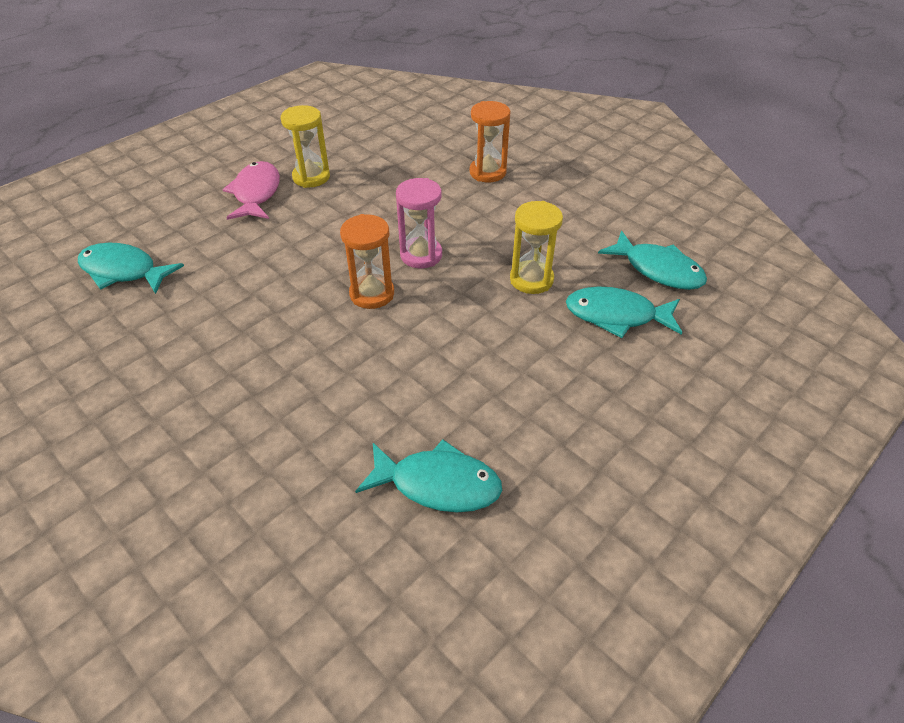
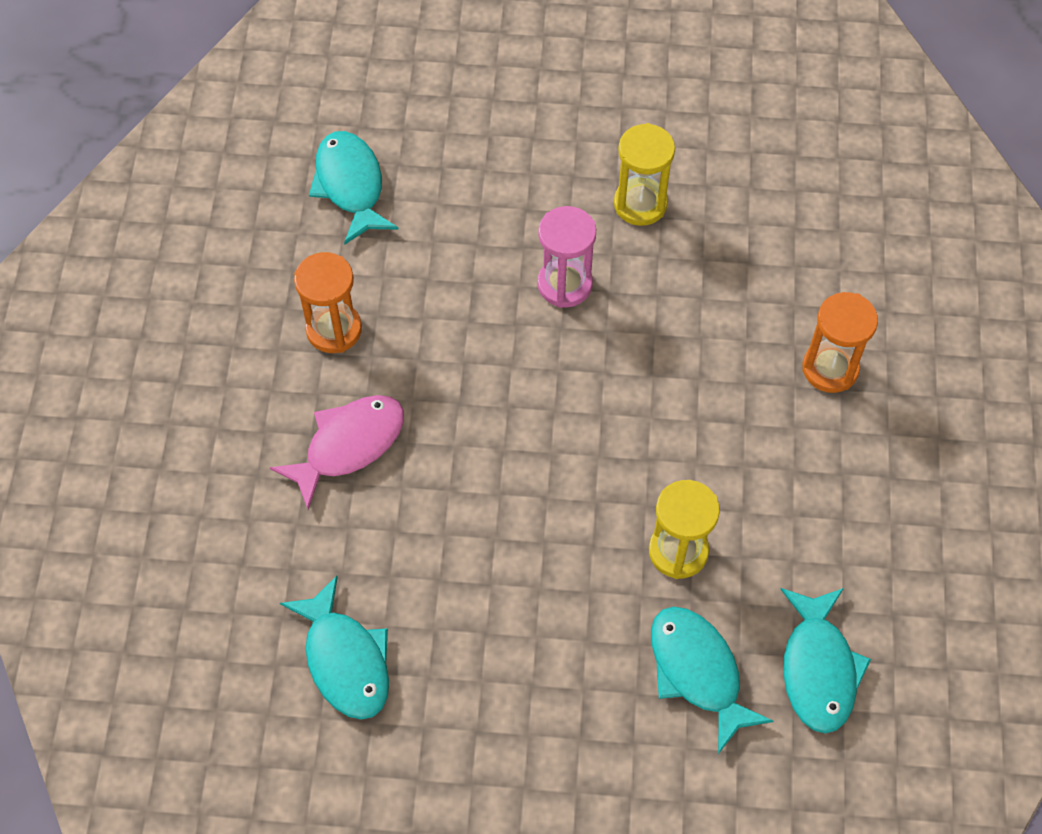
camera: 50 degrees right, 15 degrees up
(256, 193) = (563, 180): pink fish -> pink fish (349, 445)
(372, 294) = (517, 420): orange hourglass -> orange hourglass (334, 329)
(421, 255) = (616, 417): pink hourglass -> pink hourglass (565, 284)

